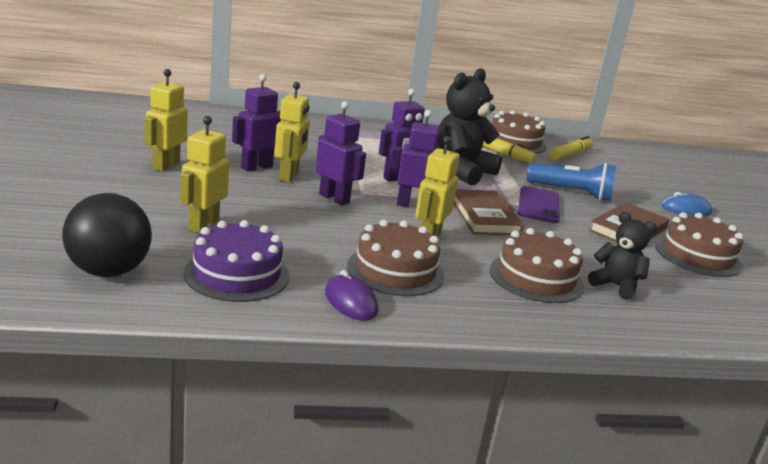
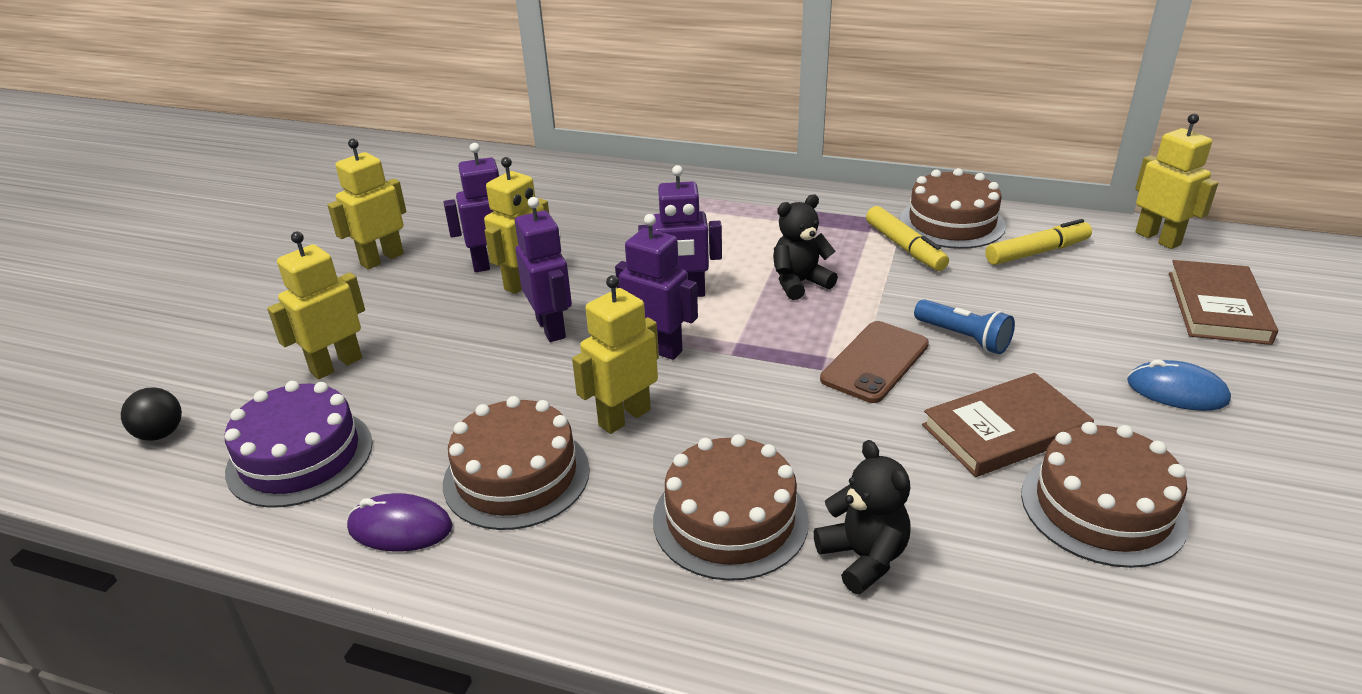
camera: 30 degrees right, 10 degrees up
(108, 271) = (161, 434): black ball -> black ball, size x0.51
(350, 302) = (400, 528): purple mouse -> purple mouse turned 75 degrees counterclockwise
(461, 171) = (799, 283): black teddy bear -> black teddy bear, size x0.57
(484, 216) = (755, 379): brown book -> brown book (1217, 307)
(539, 205) = (875, 362): purple phone -> brown phone
(571, 193) = (963, 338): blue flashlight -> blue flashlight, size x0.67
(620, 148) = (1158, 238): none -> yellow robot

